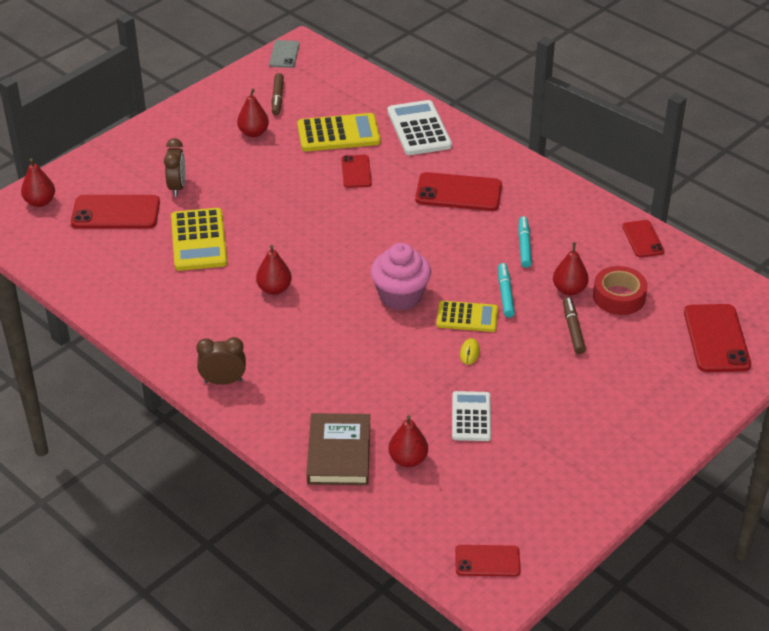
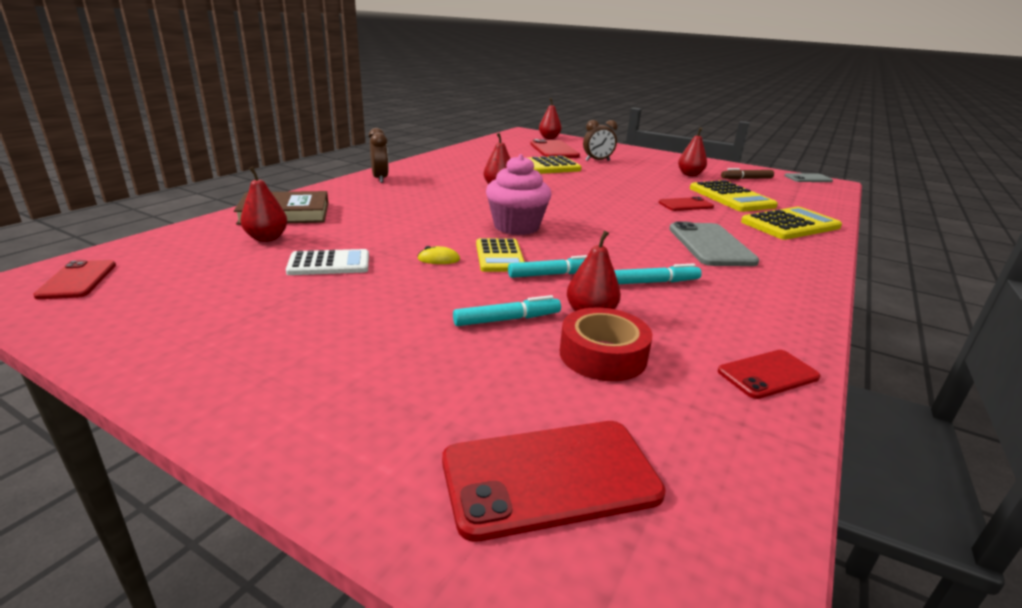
camera: 75 degrees right, 15 degrees down
(419, 129) = (790, 225): white calculator -> yellow calculator
(458, 192) = (710, 245): red phone -> grey phone
(573, 329) = (507, 319): brown marker -> turquoise marker

